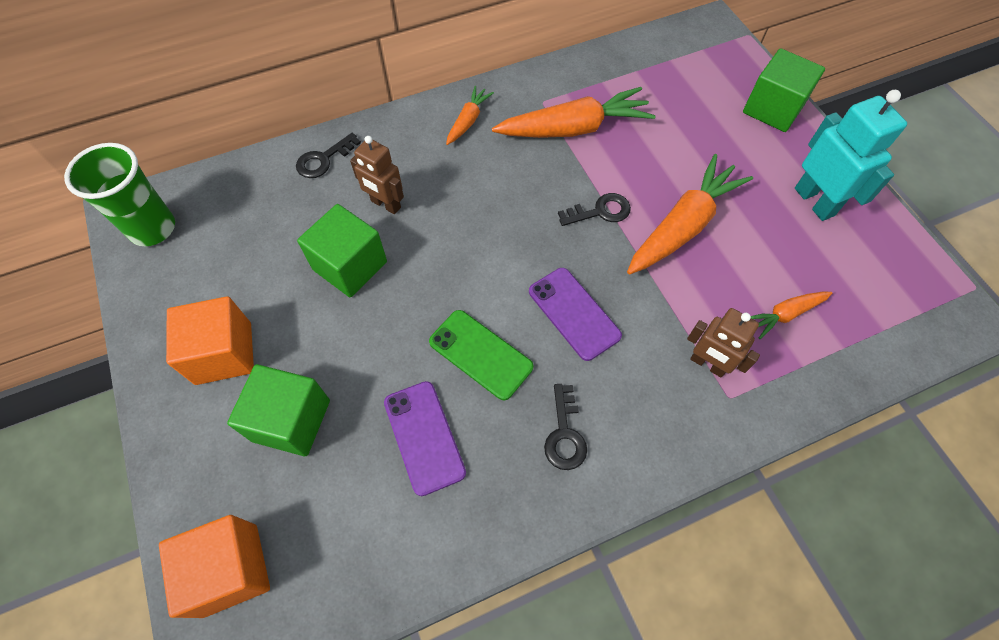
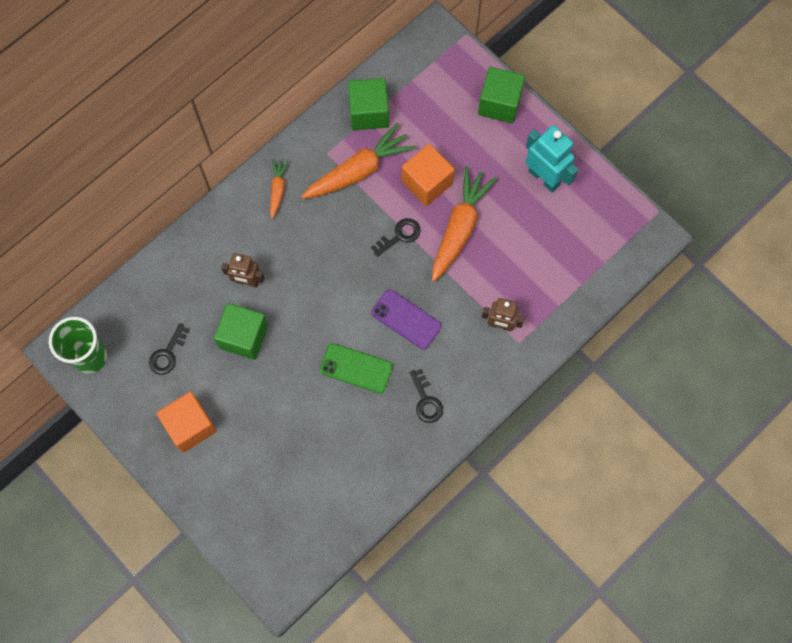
camera: 20 degrees left, 10 degrees up
(230, 569) = (263, 546): orange cube -> orange cube (427, 182)
(291, 420) = (255, 452): green cube -> green cube (369, 113)
(323, 160) = (184, 260): black key -> black key (167, 354)
(424, 437) = (342, 432): purple phone -> none
(785, 314) = (541, 273): orange carrot -> none

